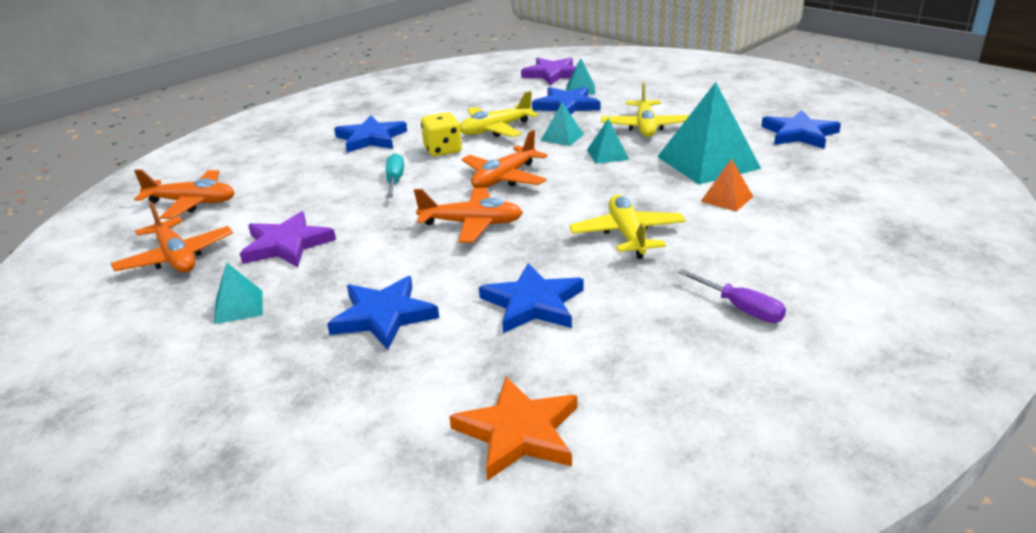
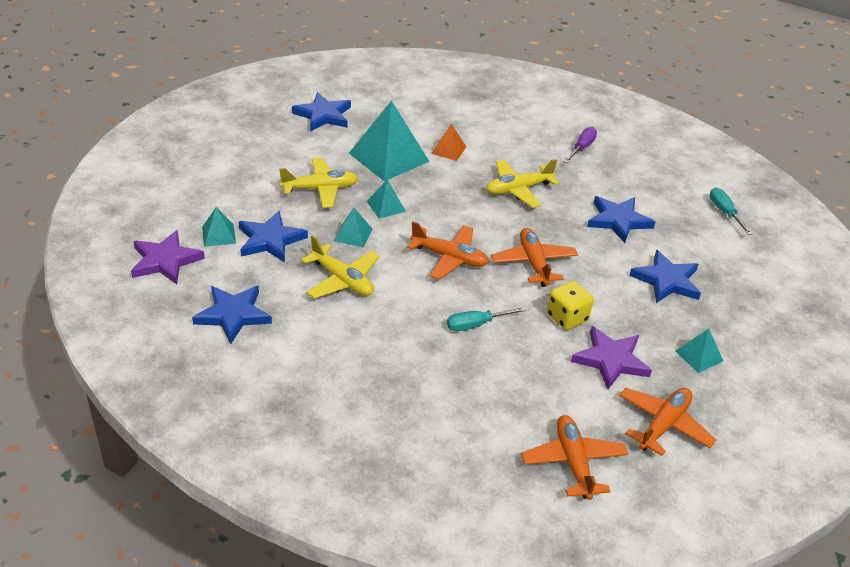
camera: 110 degrees left, 10 degrees up
(371, 138) = (383, 369): blue star -> blue star (233, 315)
(442, 150) = (400, 307): yellow dice -> yellow dice (567, 317)
(518, 432) = (724, 212): orange star -> turquoise screwdriver

